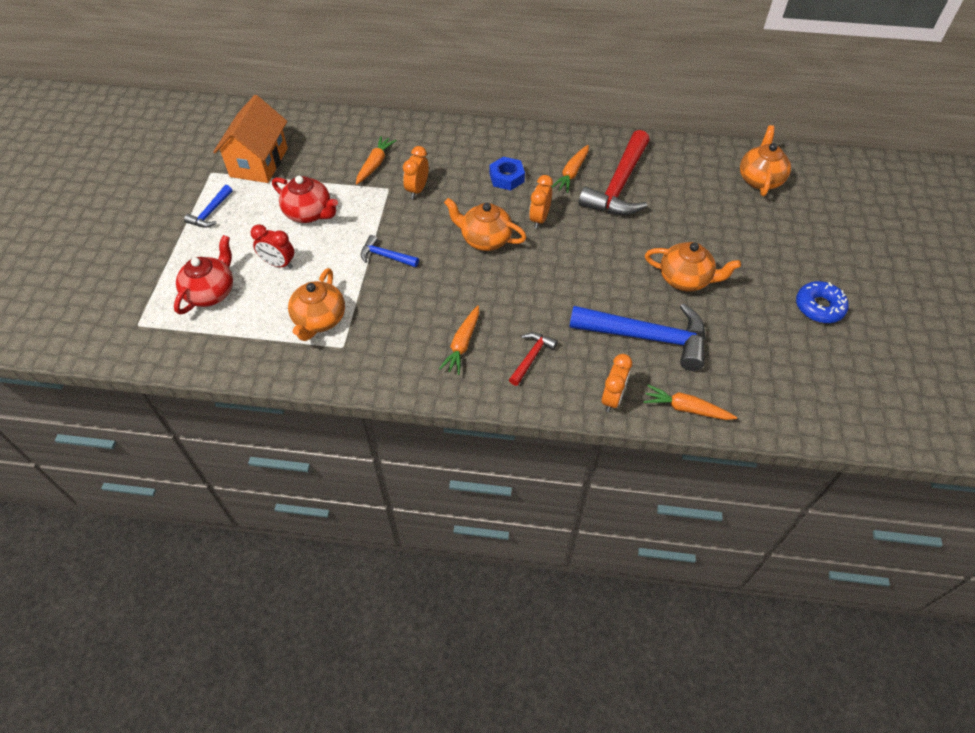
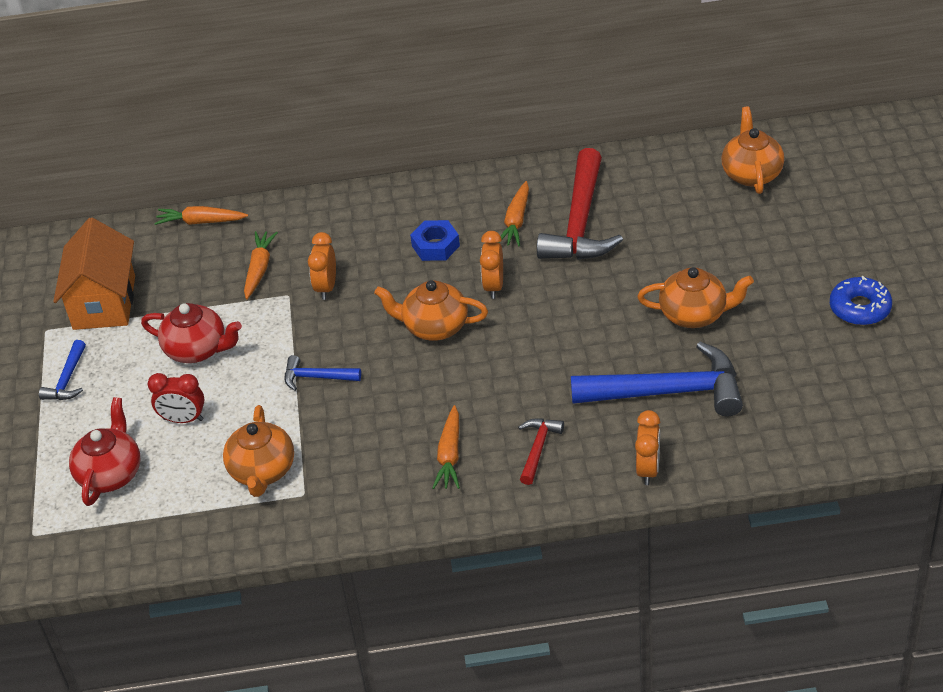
camera: 10 degrees left, 10 degrees down
(686, 408) = (736, 459): orange carrot -> orange carrot (201, 222)

